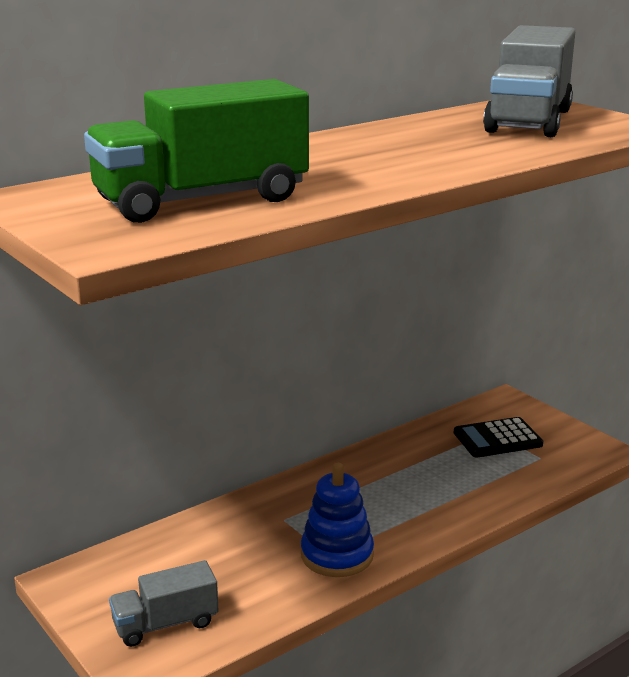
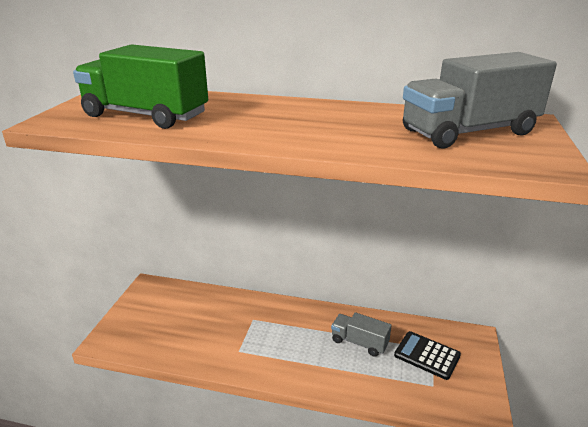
camera: 50 degrees right, 5 degrees up
(165, 624) = (140, 330): grey truck -> grey truck (359, 342)
(337, 555) = (241, 353): blue stacking toy -> none

